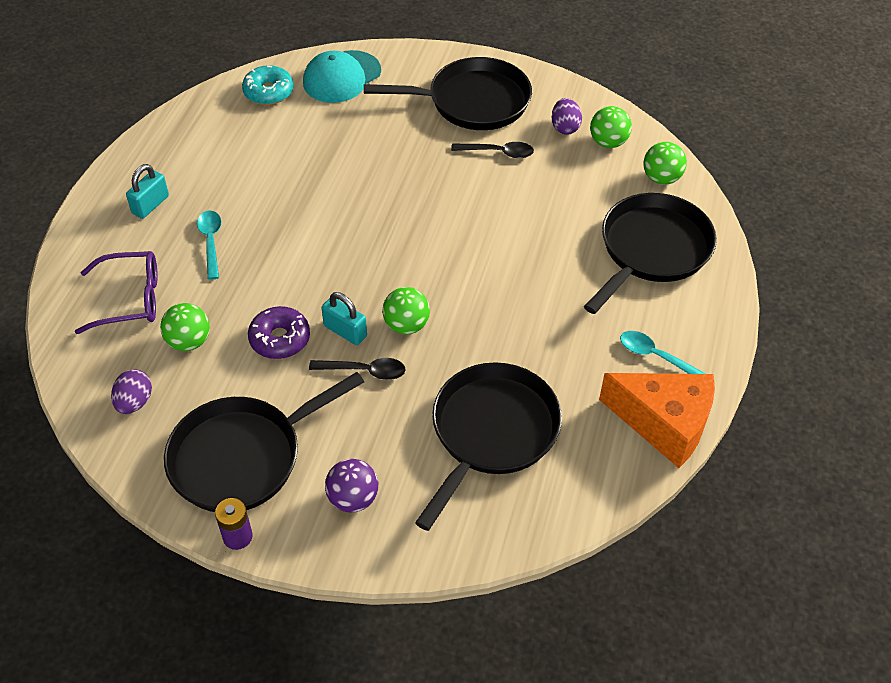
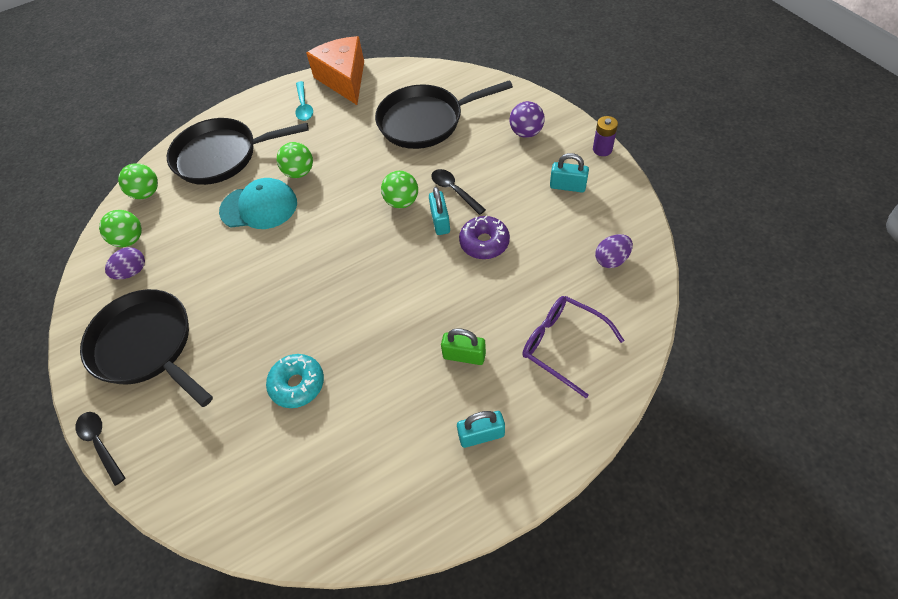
camera: 130 degrees left, 5 degrees up
(189, 341) = (544, 280): green ball -> green ball (299, 172)
(211, 242) = (464, 356): turquoise spoon -> green padlock
(242, 457) = (567, 186): black pan -> turquoise padlock
(268, 92) = (266, 503): turquoise donut -> turquoise donut (297, 384)
(341, 77) = (192, 466): turquoise cap -> turquoise cap (259, 207)
(498, 152) = (197, 284): black spoon -> black spoon (100, 443)

